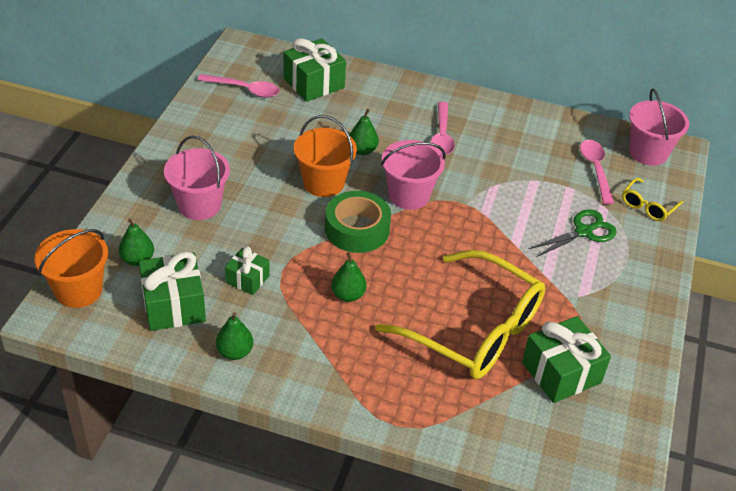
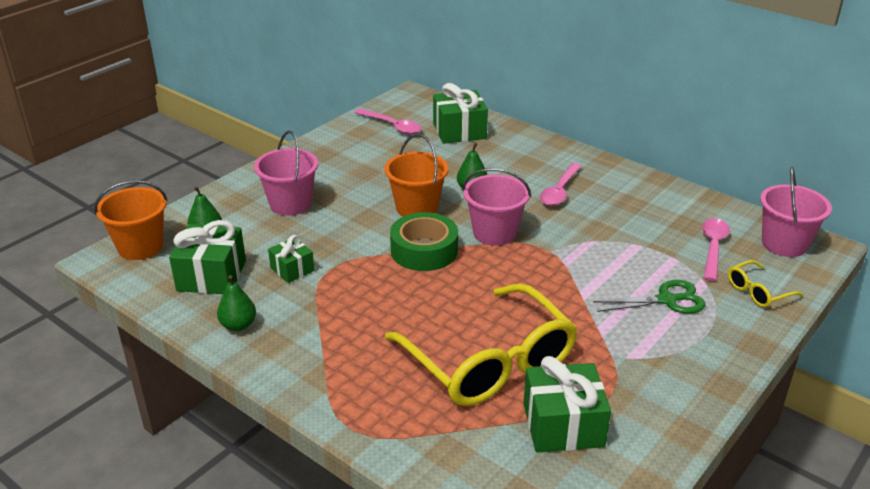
camera: 25 degrees right, 10 degrees down
(348, 295) = (378, 302): green pear -> none

